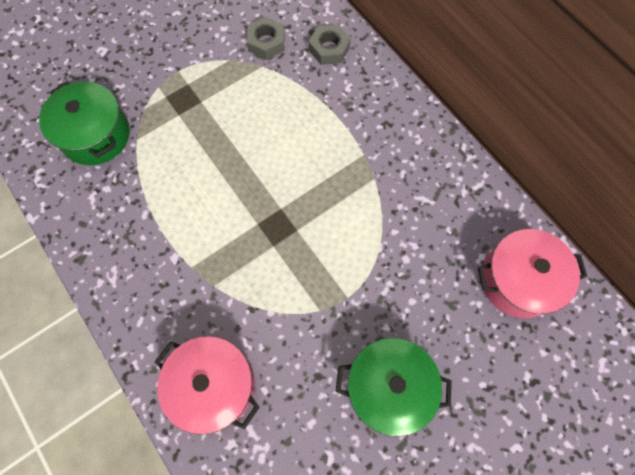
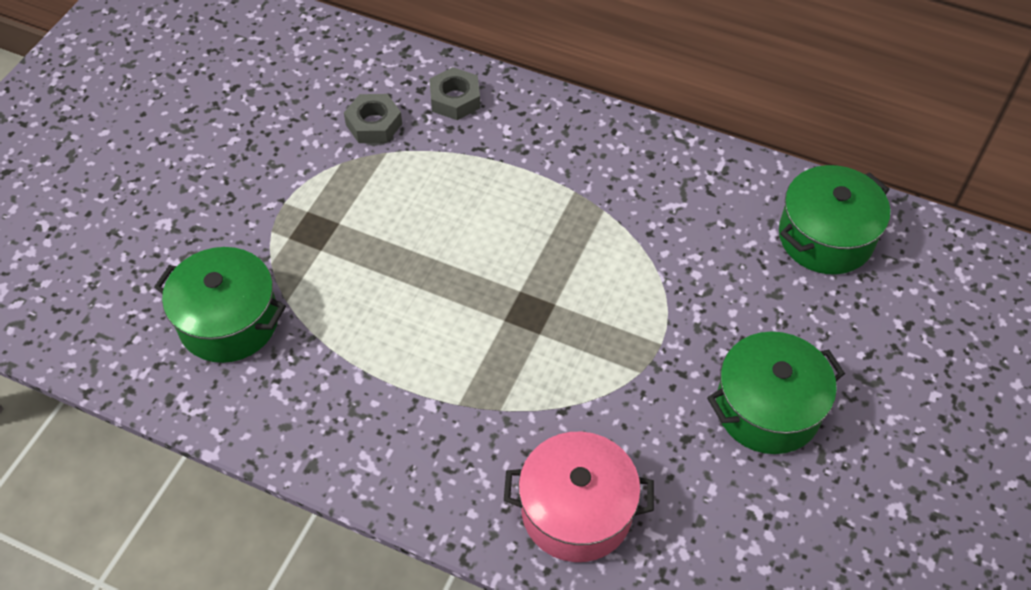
camera: 30 degrees left, 15 degrees down
(518, 280) = (825, 237): pink pot -> green pot

